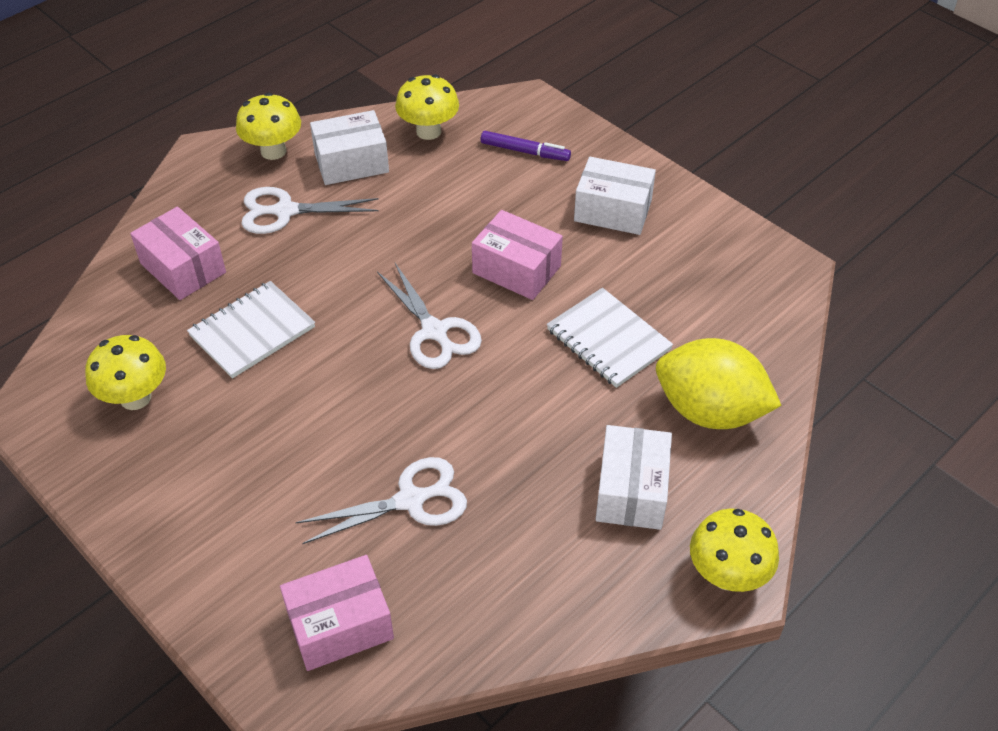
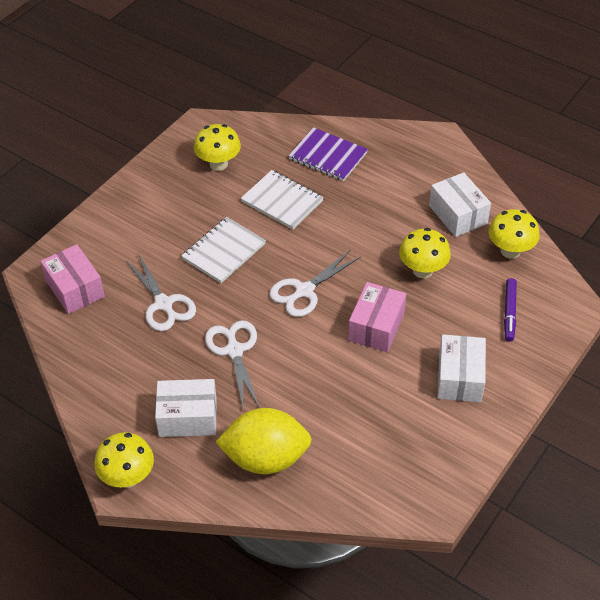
camera: 80 degrees right, 0 degrees up
(183, 268) = (328, 156): pink box -> purple notebook
(273, 151) = (454, 171): yellow mushroom -> yellow mushroom (422, 270)
(285, 211) = (395, 191): white scissors -> white scissors (234, 350)
(608, 339) = (320, 390): white notebook -> white notebook (224, 251)
(709, 411) = (265, 458): yellow lemon -> yellow lemon turned 75 degrees clockwise

